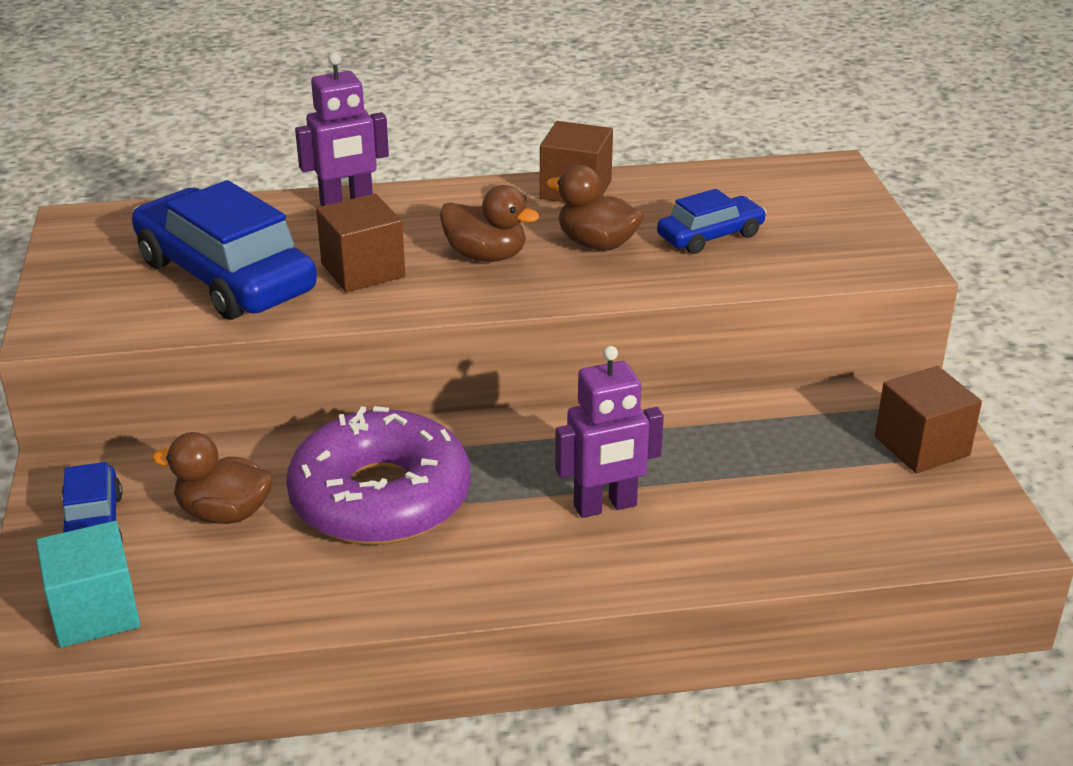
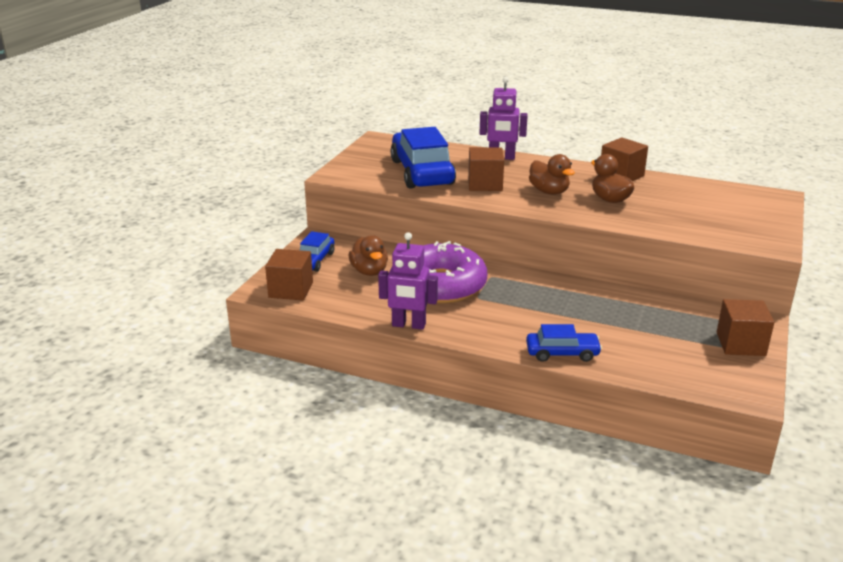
camera: 30 degrees right, 5 degrees down
(95, 612) = (291, 290): turquoise cube -> brown cube
(224, 513) = (369, 271): brown duck -> brown duck turned 150 degrees counterclockwise
(605, 506) = (543, 319): purple robot -> purple robot (408, 325)
(710, 236) = (675, 210): blue car -> blue car (562, 353)

